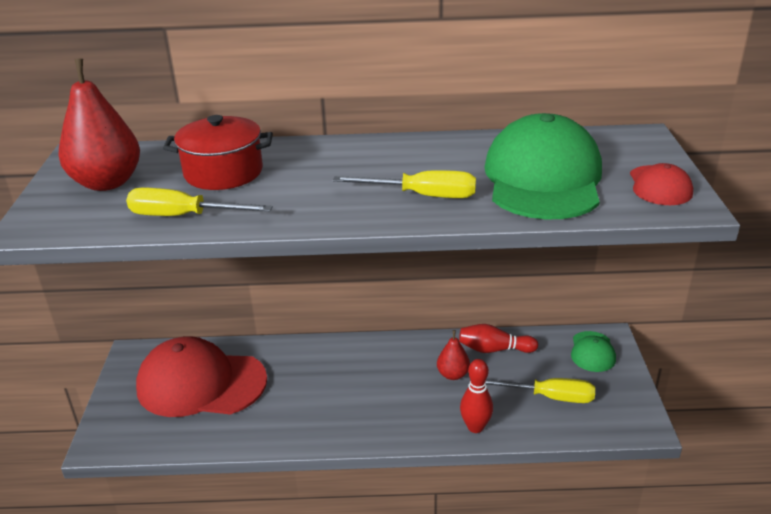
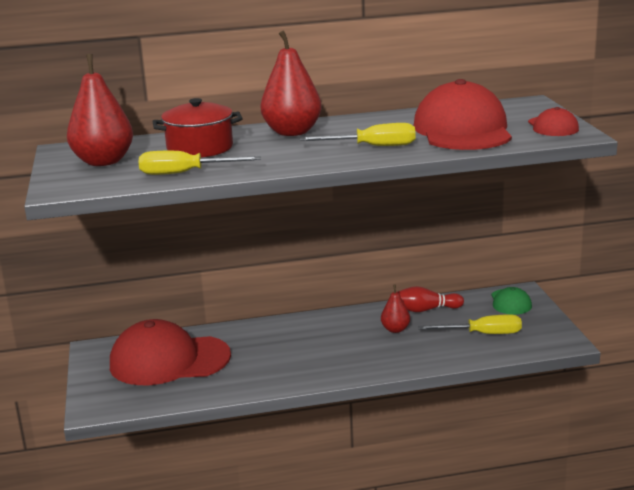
camera: 10 degrees left, 10 degrees down
(339, 157) = (292, 132): none -> red pear
(475, 427) = (426, 359): red bowling pin -> none
(543, 178) = (462, 130): green cap -> red cap

